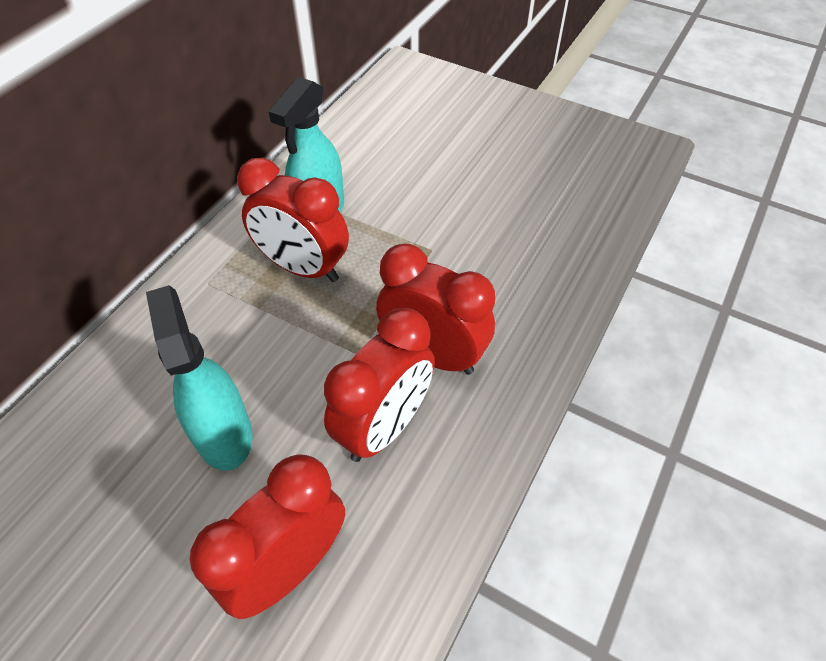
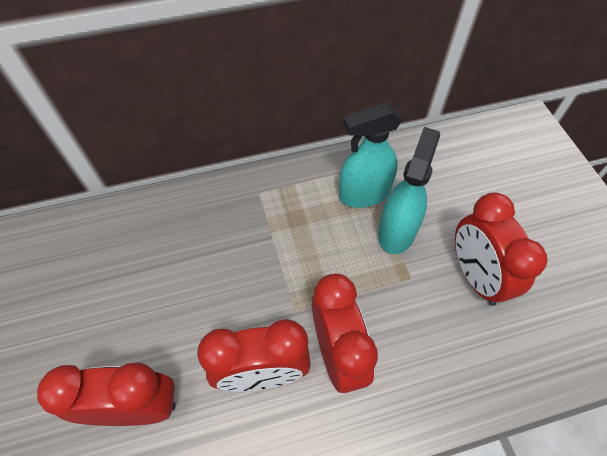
camera: 45 degrees right, 5 degrees up
(224, 433) = (181, 296): turquoise spray bottle -> turquoise spray bottle (397, 231)
(303, 268) = (319, 225): red clock -> red clock (475, 276)

